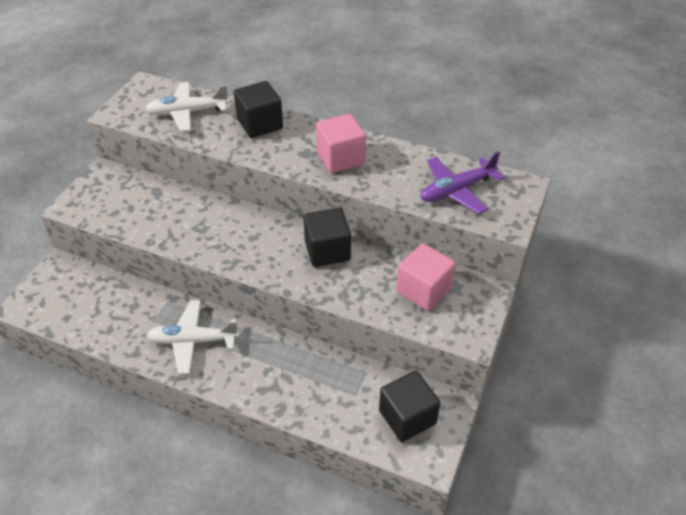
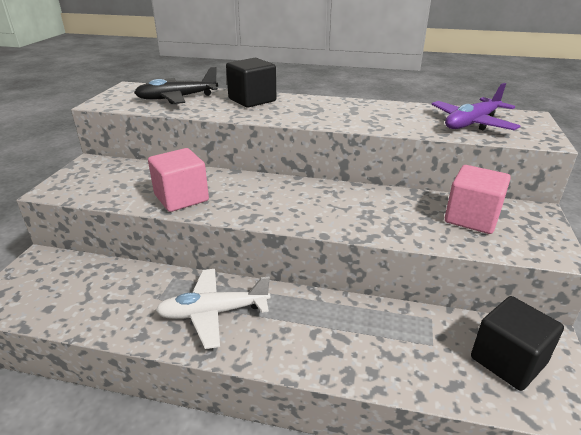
camera: 10 degrees left, 15 degrees down
(187, 112) = (177, 98): white plane -> black plane
(327, 250) = (350, 198): black cube -> none
(340, 158) = (343, 113): pink cube -> pink cube (181, 198)

